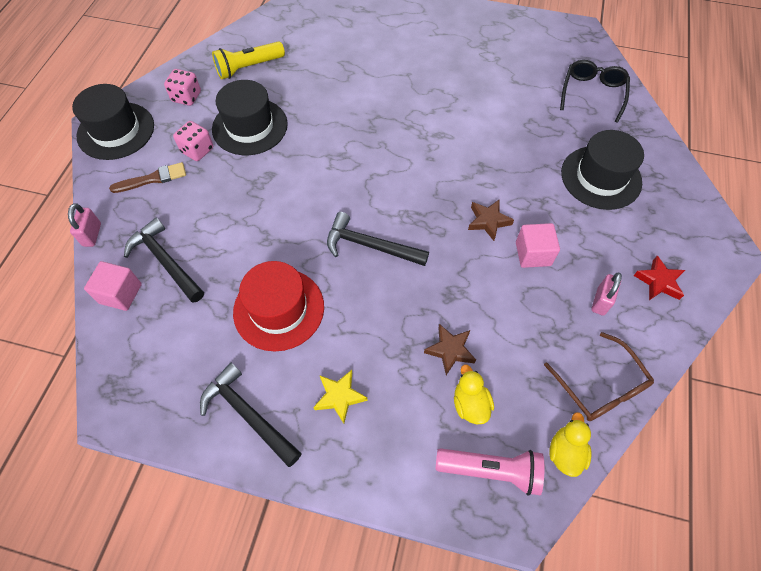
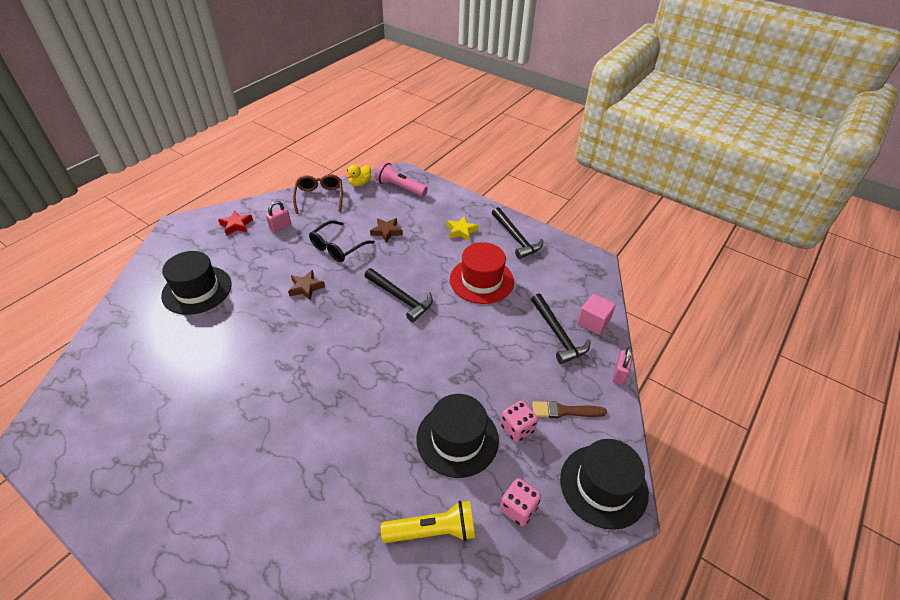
camera: 160 degrees left, 15 degrees down
(470, 404) = (392, 210): yellow duck -> none
(533, 254) = (295, 260): pink cube -> none
(592, 93) = (115, 359): black glasses -> black glasses (337, 247)

